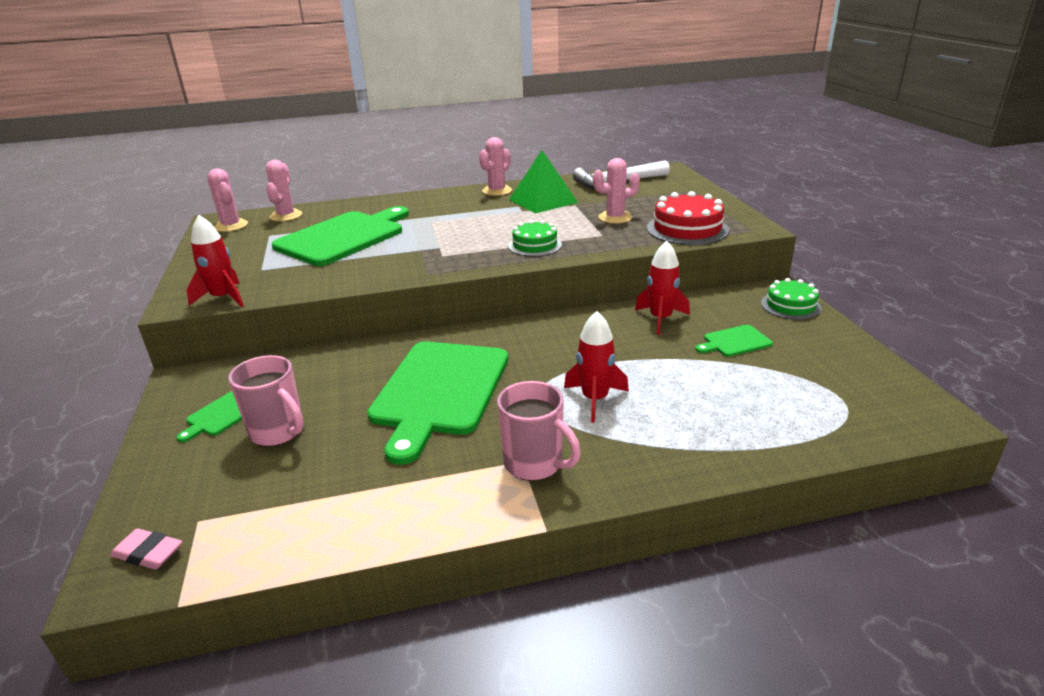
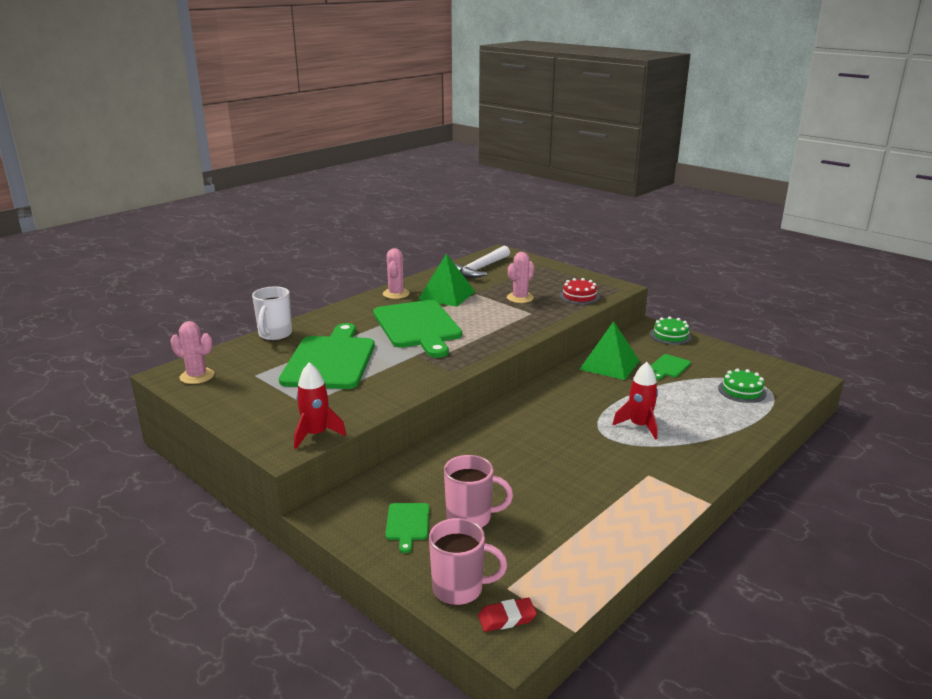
camera: 35 degrees left, 5 degrees down
(148, 553) = (507, 618): pink eraser -> red eraser
(286, 216) = (237, 355): pink cactus -> none
(339, 206) = (275, 335): none -> white mug
(440, 391) = (539, 453): green cutting board -> green cutting board (418, 326)
(535, 245) = (496, 331): green cake -> green cake (742, 391)
(535, 464) = (658, 473): pink mug -> pink mug (459, 589)
(660, 319) = (609, 364): red rocket -> green pyramid
(687, 229) = (579, 296): red cake -> red cake, size x0.65

